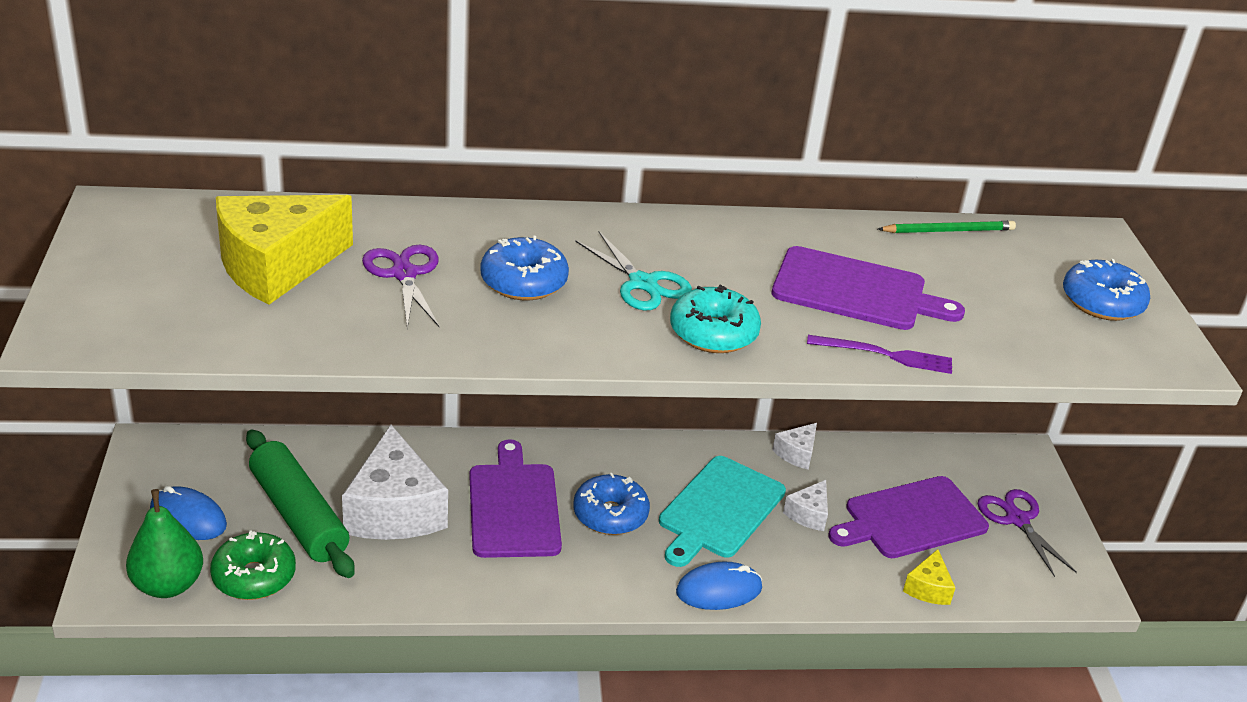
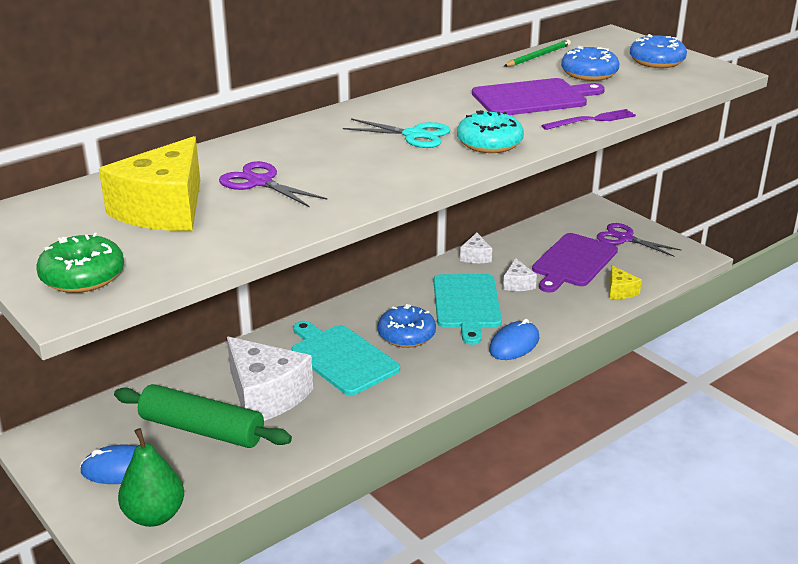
camera: 30 degrees left, 5 degrees down
(254, 576) = (213, 479): green donut -> green donut (83, 277)
(513, 506) = (341, 358): purple cutting board -> turquoise cutting board
(523, 282) = (342, 159): blue donut -> blue donut (589, 74)

